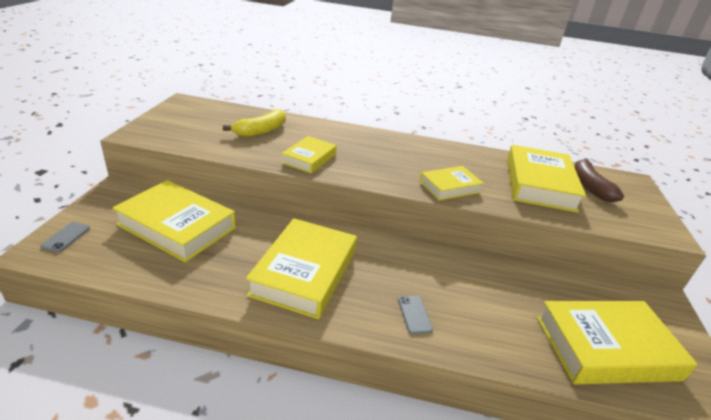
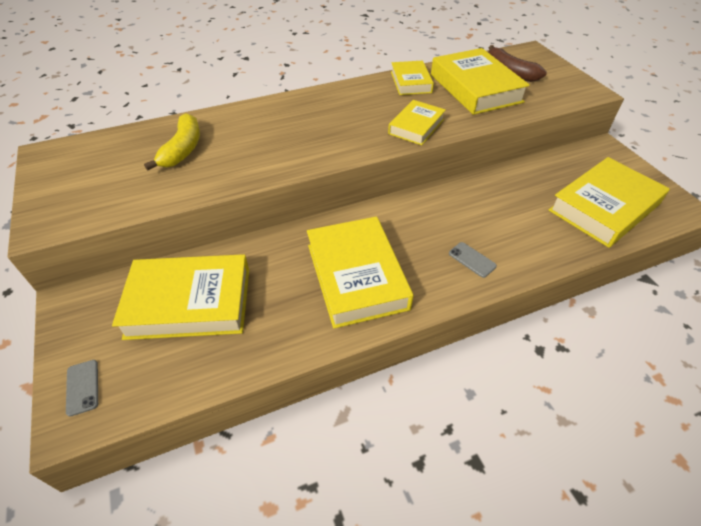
camera: 30 degrees left, 15 degrees up
(309, 158) = (268, 158): yellow book -> yellow book (411, 82)

